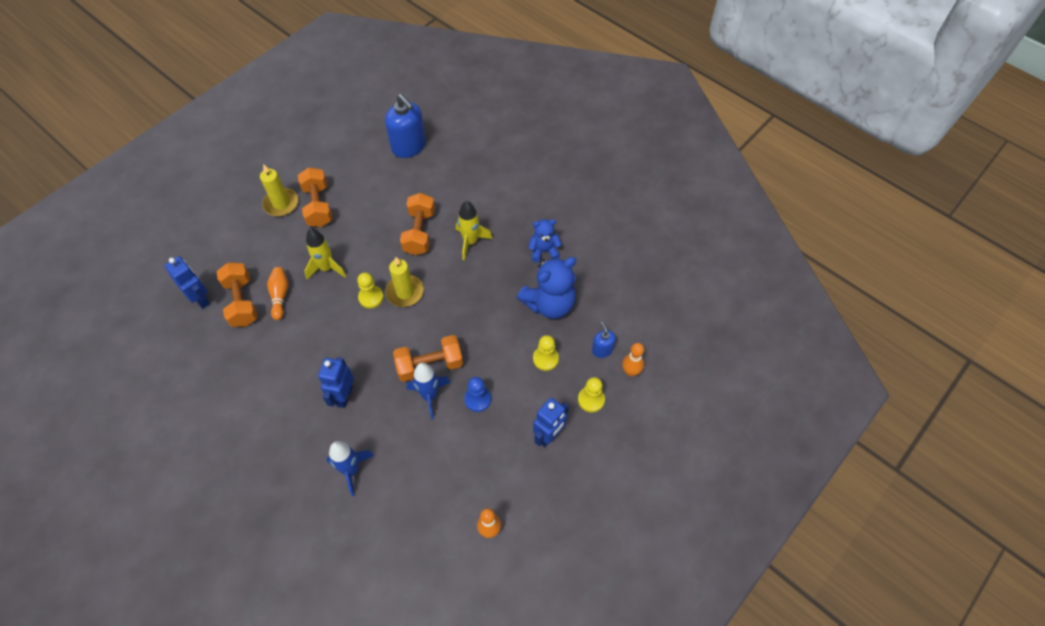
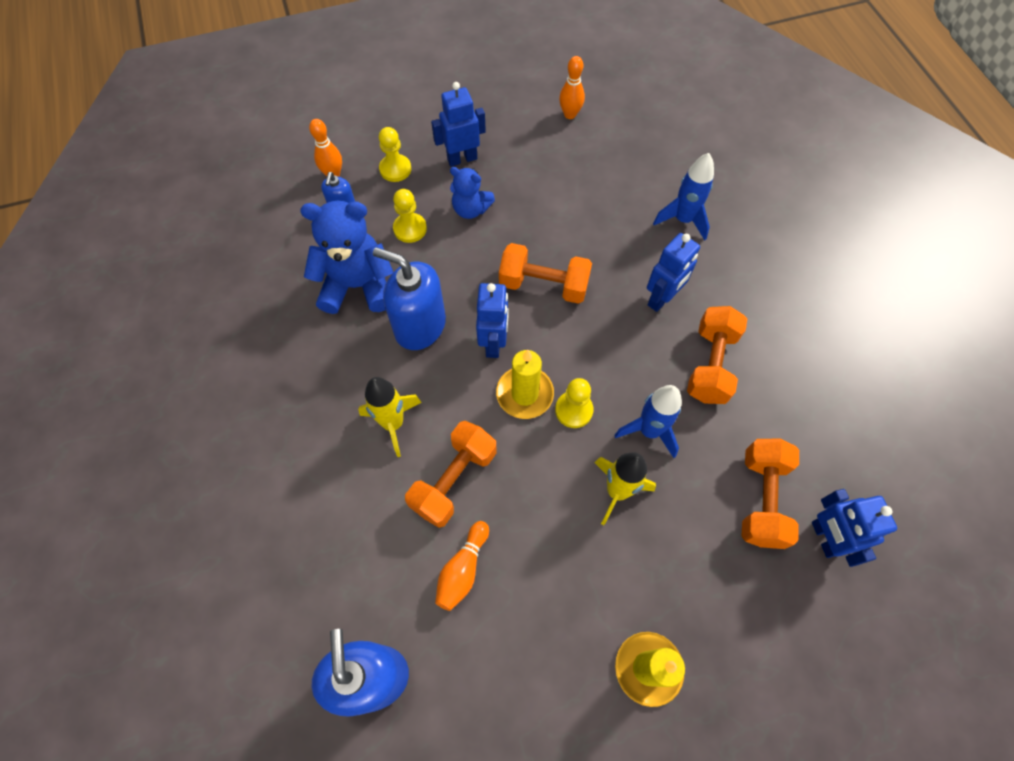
camera: 150 degrees left, 5 degrees up
(280, 296) = (701, 480): orange bowling pin -> orange bowling pin (463, 569)
(318, 206) = (586, 625): orange dumbbell -> orange dumbbell (710, 365)
(429, 396) = (562, 252): blue rocket -> blue rocket (649, 431)
(440, 312) = (494, 343): none -> blue robot
(477, 399) = (511, 224): blue pawn -> none
(493, 299) = (420, 326): none -> blue soap dispenser
(544, 251) = (309, 358): blue teddy bear -> blue teddy bear (471, 209)

